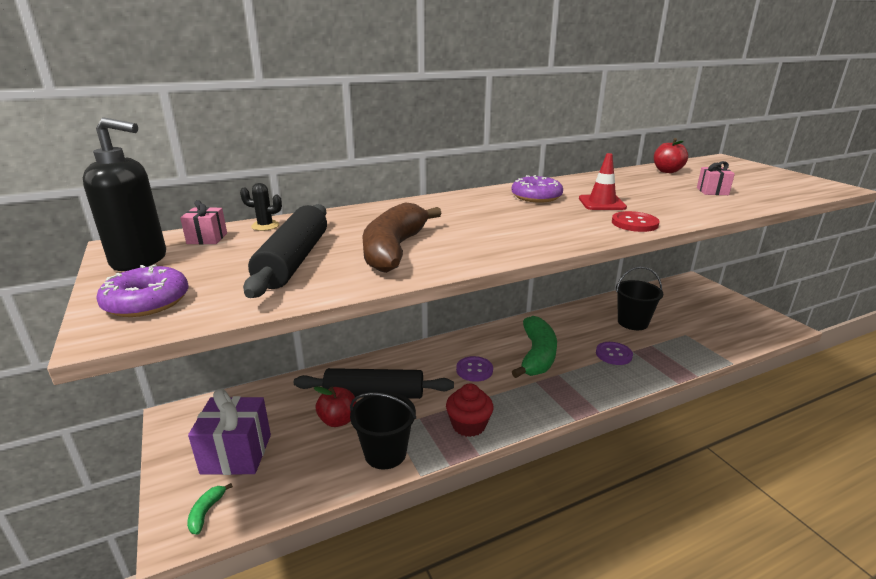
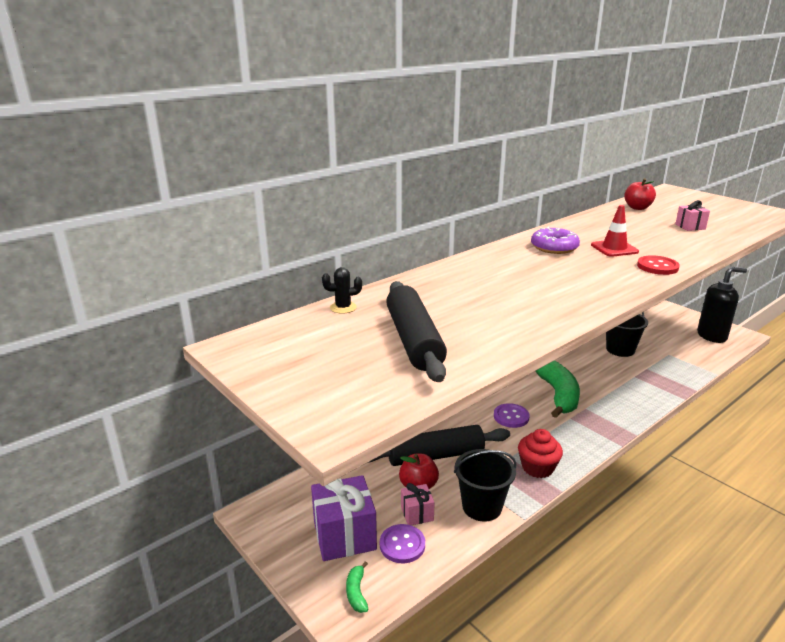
camera: 15 degrees left, 0 degrees up
(140, 260) = (268, 360): black soap dispenser -> black soap dispenser (712, 336)
(147, 301) = (331, 399): purple donut -> none
(207, 238) = (303, 328): pink gift -> pink gift (417, 514)
(394, 250) = (489, 318): brown banana -> none
(613, 354) = (621, 382): purple button -> purple button (402, 545)

